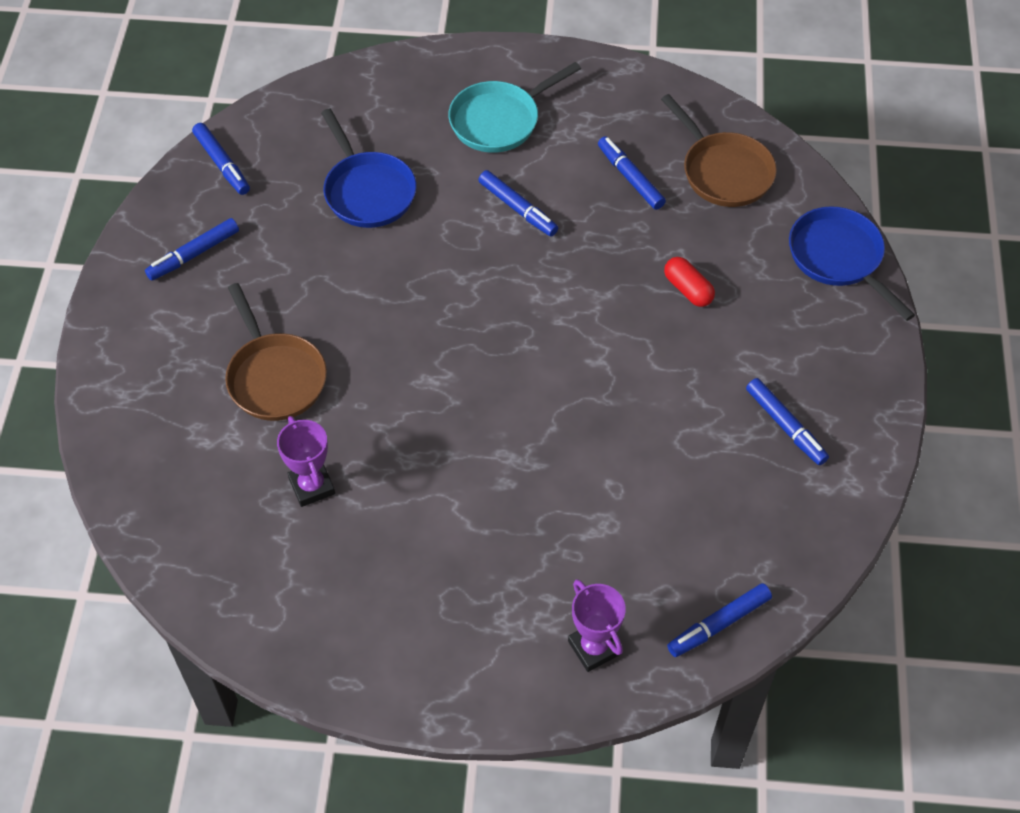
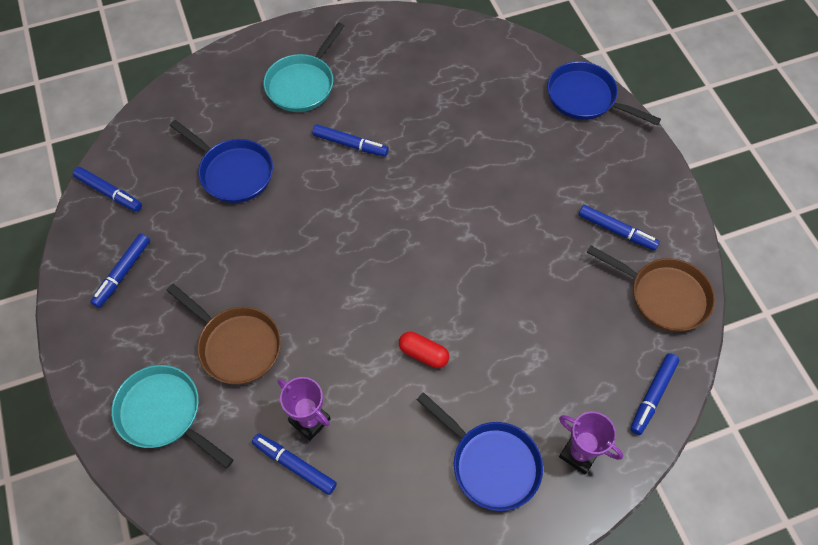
camera: 25 degrees left, 5 degrees up
(163, 416) = (164, 413): none -> turquoise pan
(486, 615) = (491, 463): none -> blue pan
(630, 178) = (417, 93): blue marker -> blue marker (294, 465)
(688, 289) = (499, 158): red capsule -> red capsule (423, 354)
(723, 171) = (477, 65): brown pan -> brown pan (664, 296)

